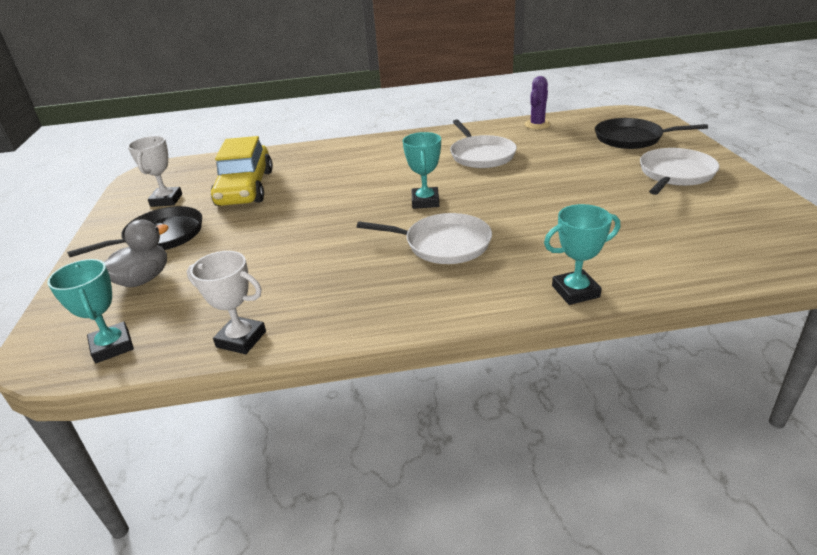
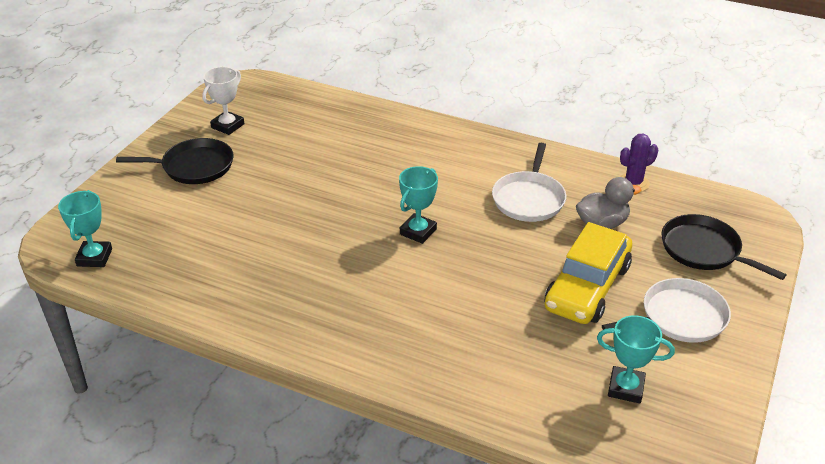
camera: 30 degrees right, 5 degrees up
(143, 279) = (152, 206): grey duck -> grey duck (602, 224)
(241, 339) = (170, 296): white trophy -> none
(245, 188) = (295, 141): yellow car -> yellow car (587, 287)
(443, 244) = (382, 286): white pan -> none
(575, 291) = (426, 386): turquoise trophy -> turquoise trophy (625, 388)

